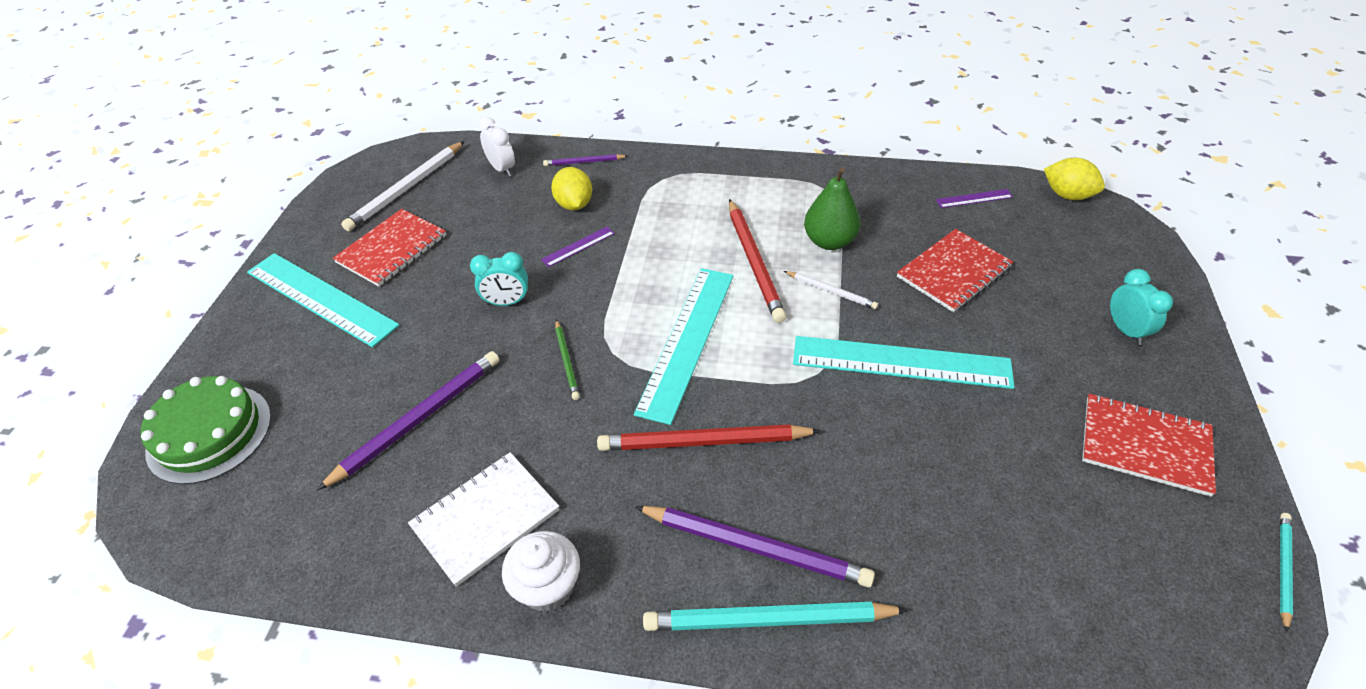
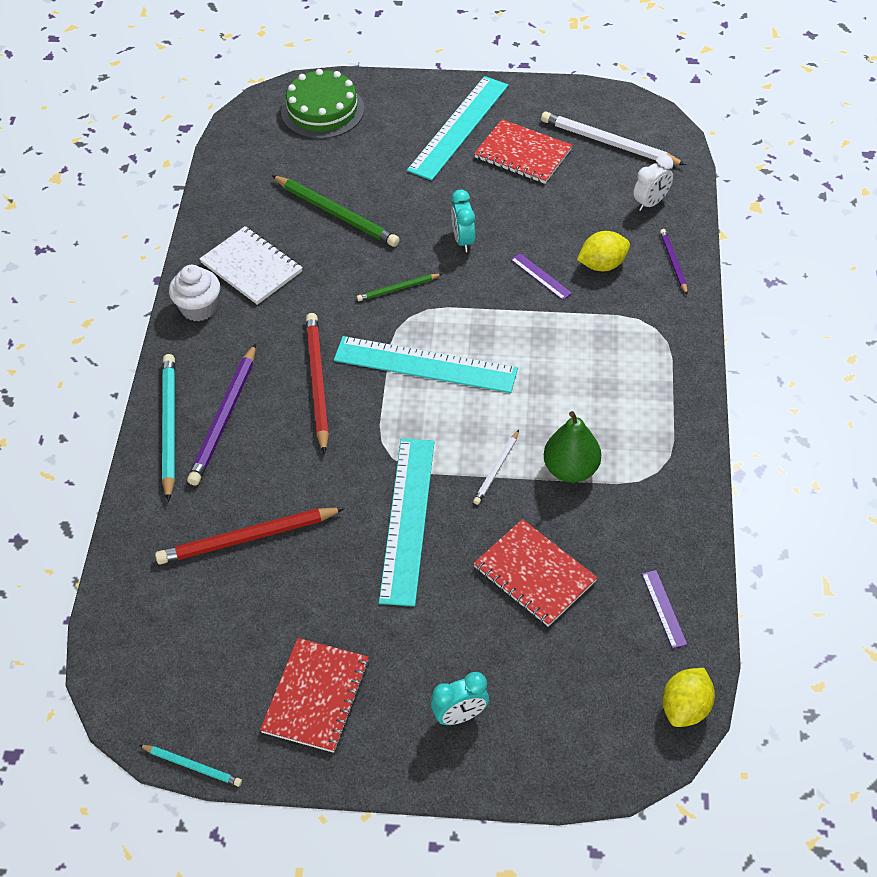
camera: 85 degrees right, 5 degrees up
(418, 419) = (336, 213): purple pencil -> green pencil
(754, 262) = (532, 409): red pencil -> red pencil (248, 538)

